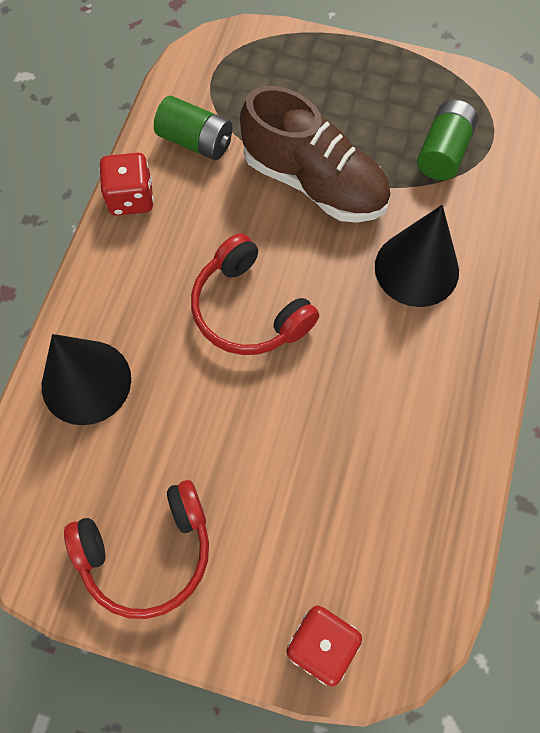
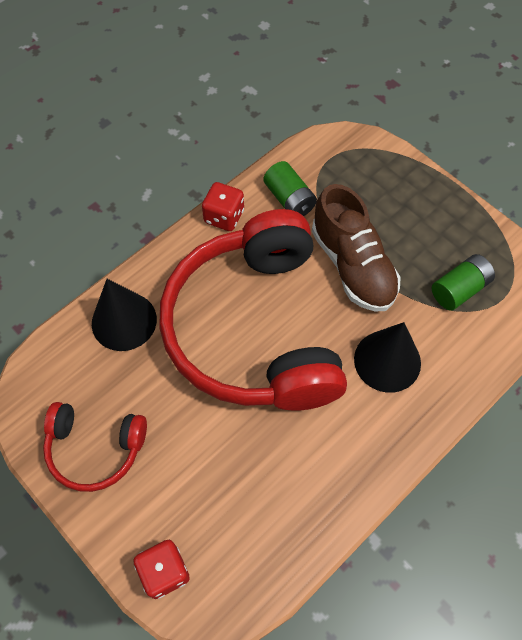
camera: 30 degrees right, 5 degrees down
(248, 310) = (254, 329): red headphones -> red headphones, size x2.14

